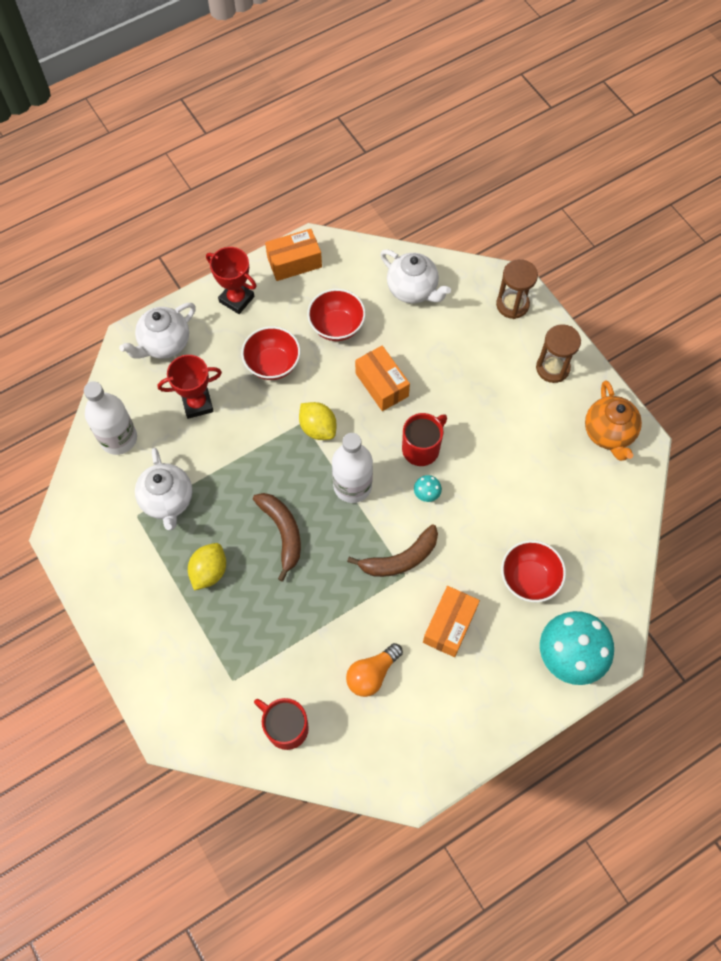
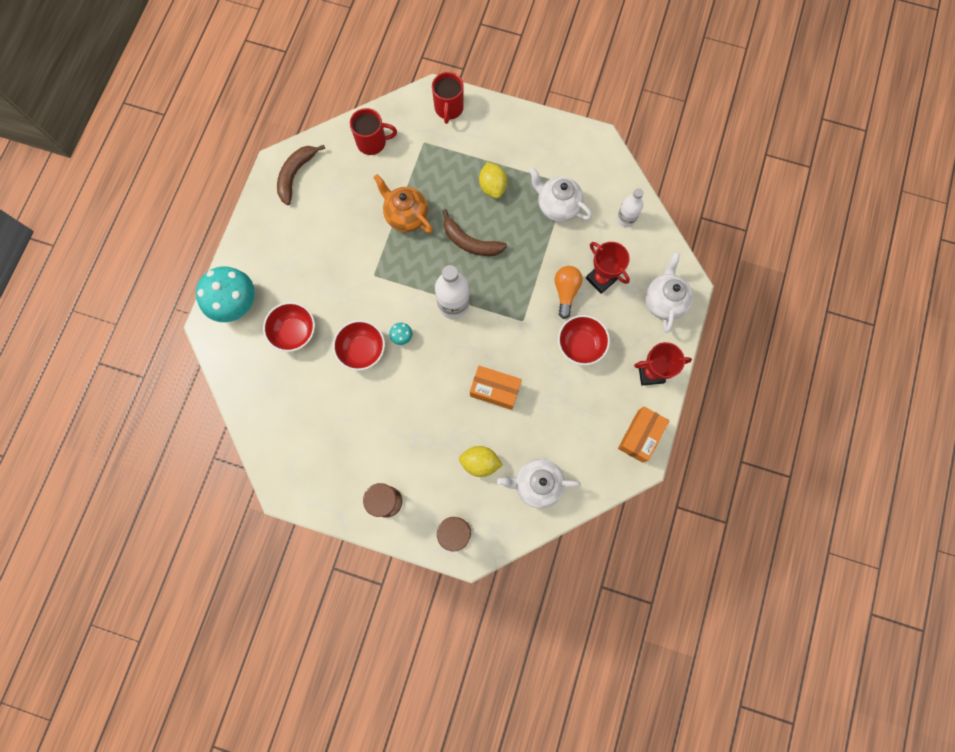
camera: 140 degrees right, 10 degrees up
(118, 438) = (626, 218): white bottle -> white bottle, size x0.64
(197, 404) = (601, 279): red trophy -> red trophy turned 75 degrees counterclockwise
(318, 428) = (509, 325): yellow lemon -> yellow lemon (480, 462)
(337, 326) = (564, 409): red bowl -> red bowl (362, 350)
(372, 674) = (347, 205): orange light bulb -> orange light bulb (566, 292)
(400, 559) = (385, 282): brown banana -> brown banana (295, 175)
(421, 448) = (430, 365): red mug -> red mug (448, 108)
(449, 625) = (323, 266): orange box -> none
(608, 433) = (311, 479): orange teapot -> orange teapot (406, 216)

